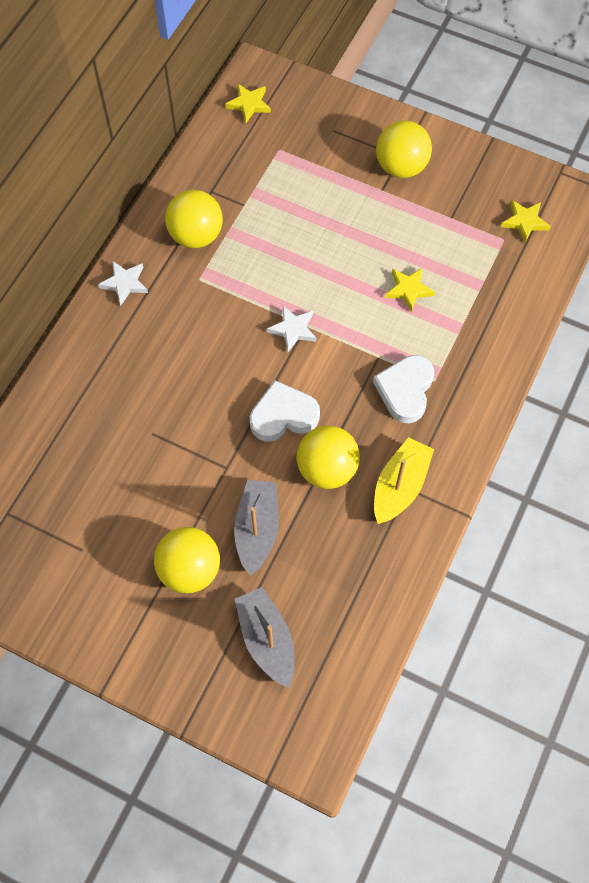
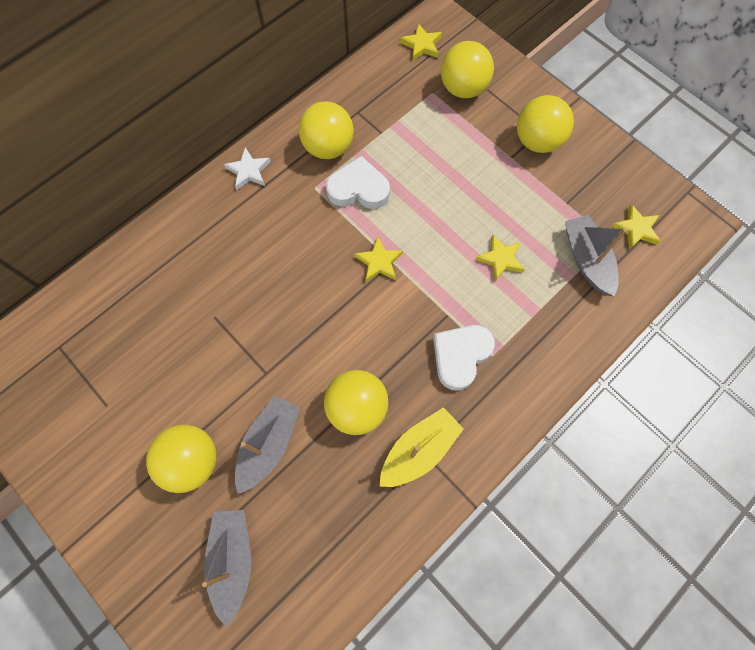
camera: 20 degrees right, 5 degrees up
(283, 415) = (337, 341): white heart -> white heart (358, 189)
(293, 329) = (379, 262): white star -> yellow star
(308, 136) = (463, 88): none -> yellow ball
(489, 265) = (587, 260): none -> grey boat

